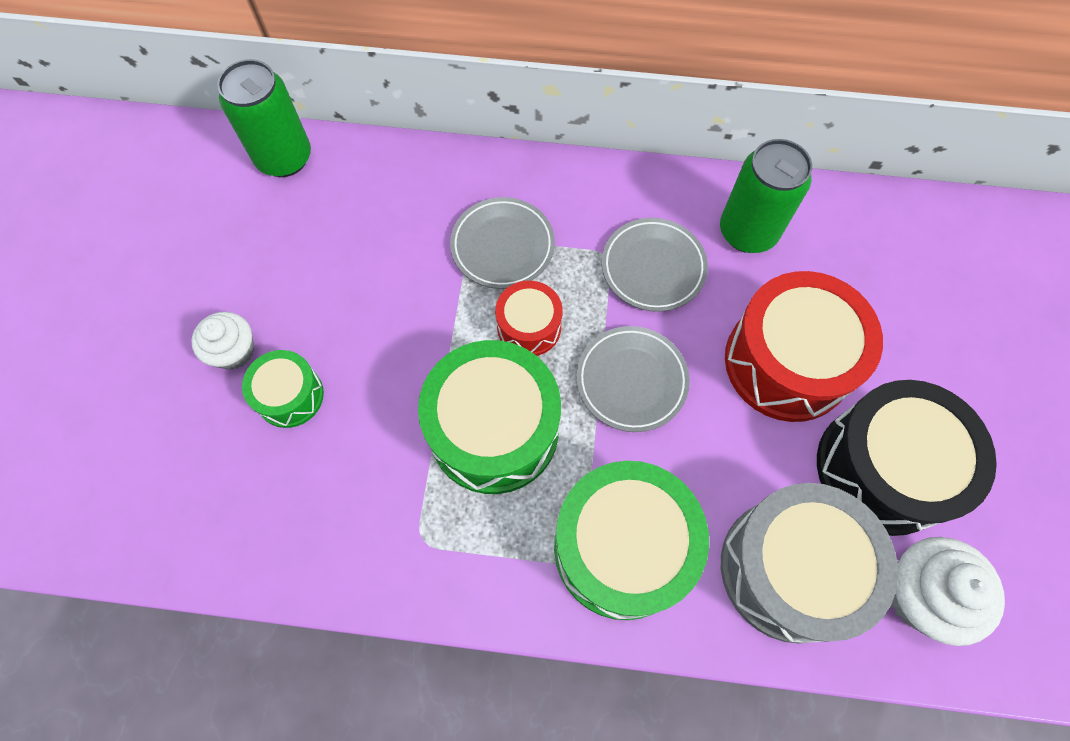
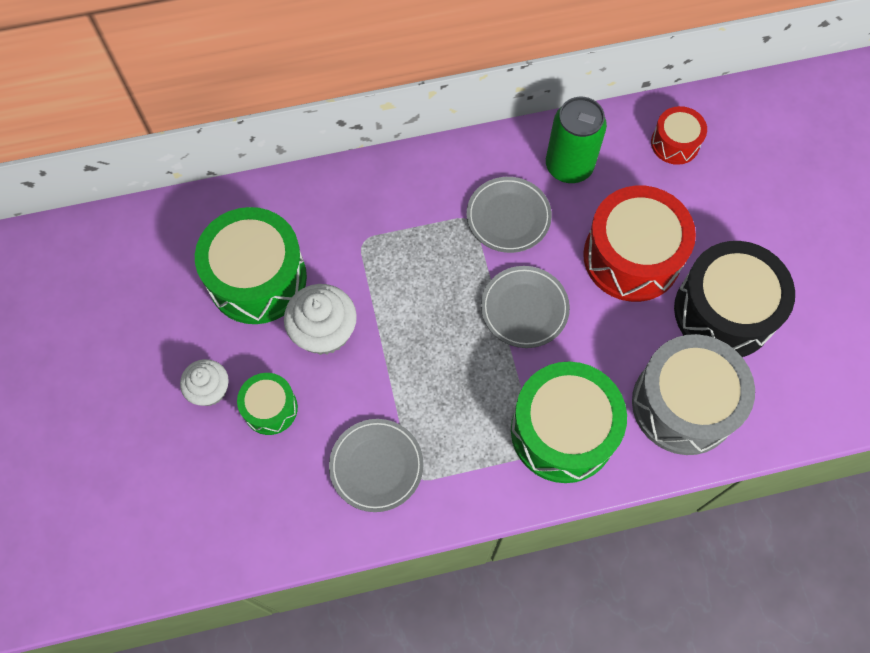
camera: 20 degrees left, 0 degrees up
(284, 158) = (179, 222): green can -> none
(494, 430) = (437, 380): green drum -> green drum (257, 278)
(502, 246) = (386, 237): grey plate -> grey plate (376, 466)
(529, 327) = (432, 294): red drum -> red drum (675, 143)
(921, 594) = (776, 389): white cupcake -> white cupcake (324, 331)

